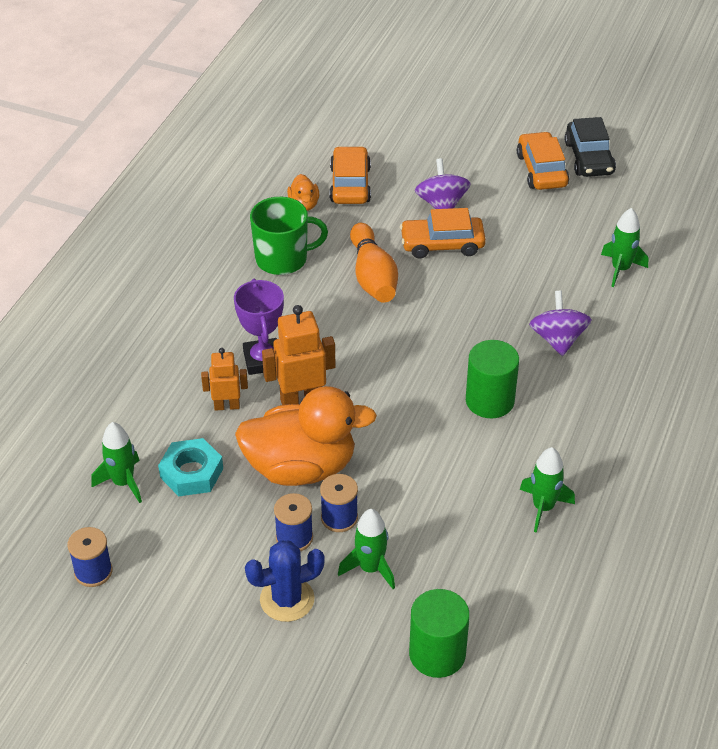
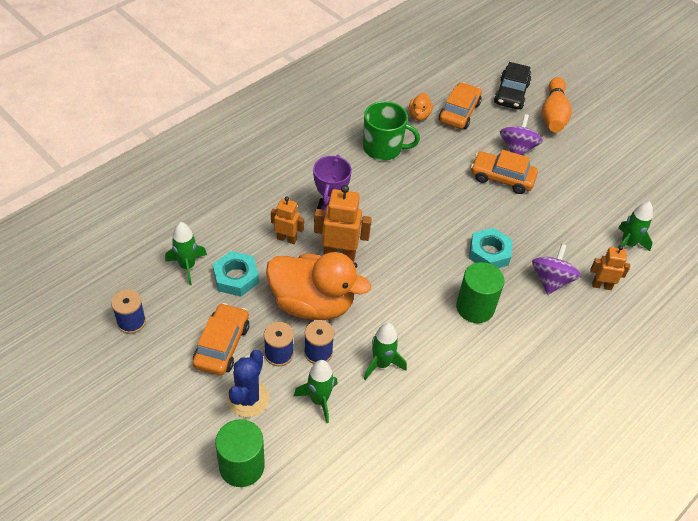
camera: 20 degrees right, 5 degrees up
(287, 599) = (248, 398): blue cactus -> blue cactus turned 75 degrees counterclockwise
(373, 276) = (439, 183): orange bowling pin -> orange bowling pin (553, 114)
(437, 654) = (331, 488): green cylinder -> green cylinder (241, 466)
(473, 335) = (489, 253): none -> turquoise nut
(541, 170) = (605, 149): orange car -> orange car (222, 345)
(543, 507) = (471, 407): green rocket -> green rocket (381, 364)
(589, 158) = (646, 152): black car -> black car (511, 94)
(615, 324) = (601, 285): none -> orange robot

